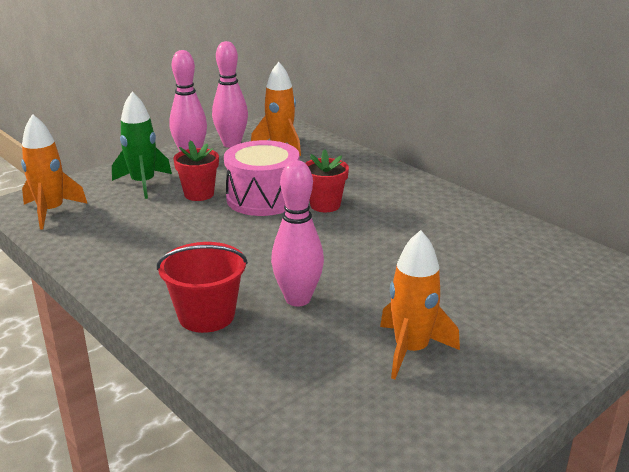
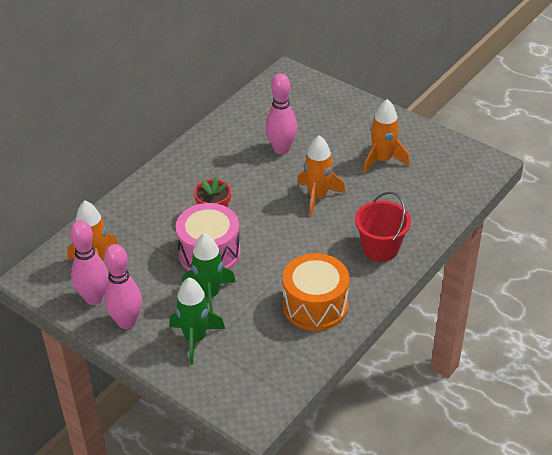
camera: 100 degrees left, 15 degrees up
(51, 211) = (263, 385): orange rocket -> orange rocket (318, 197)
(136, 252) = (315, 306): none -> orange drum
(199, 194) = (209, 295): red flower pot -> green rocket
(298, 299) = (348, 210): pink bowling pin -> pink bowling pin (281, 149)

